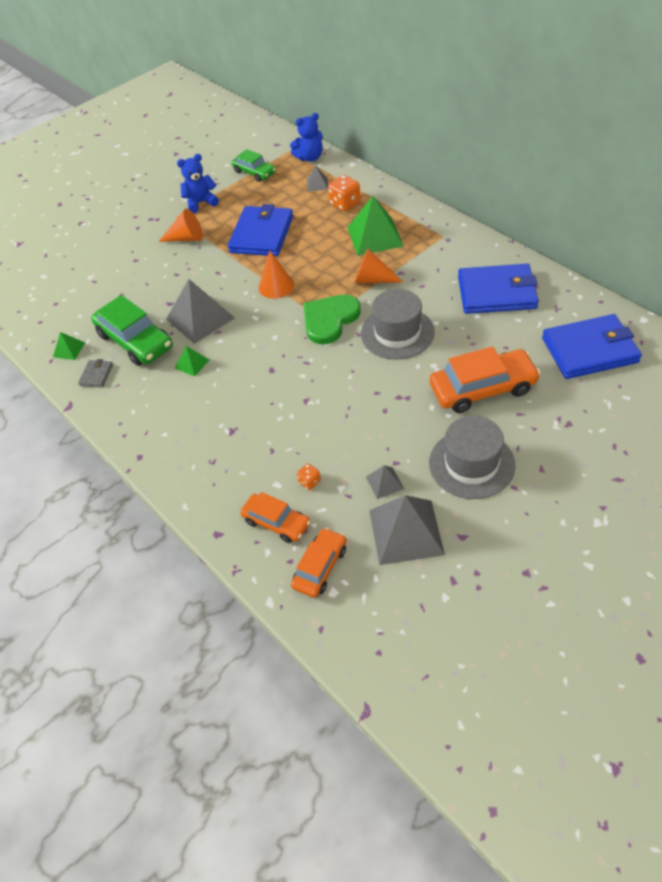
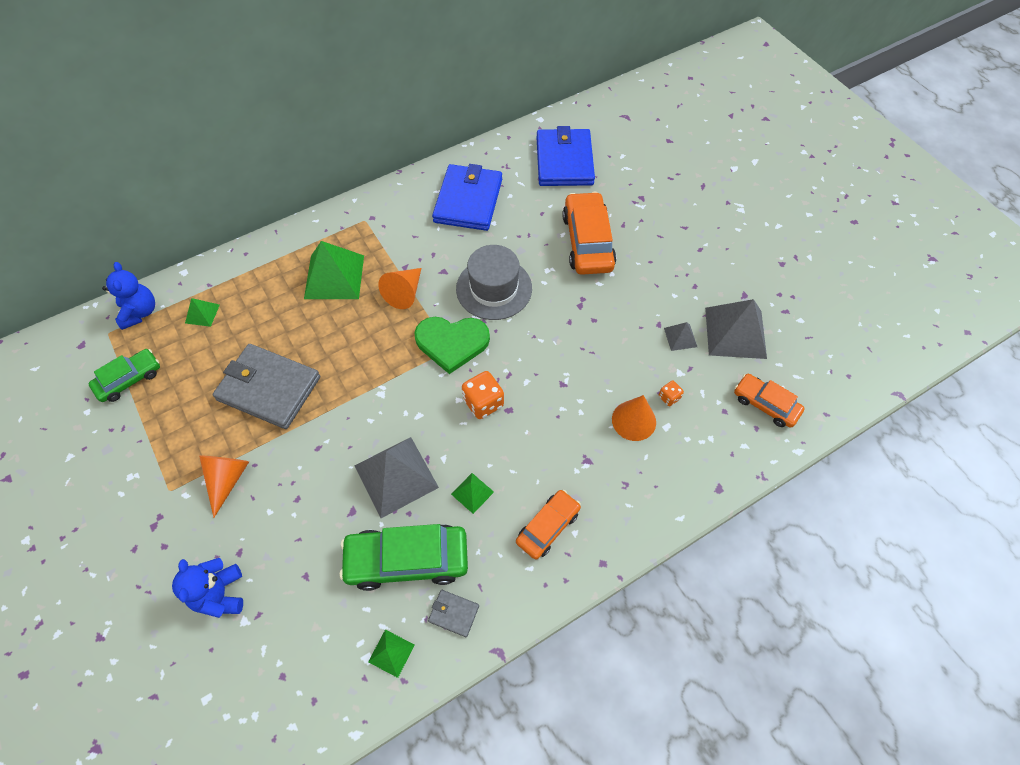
camera: 85 degrees left, 10 degrees up
(135, 341) = (407, 559): green car -> green car turned 150 degrees counterclockwise
(201, 203) = (157, 454): blue teddy bear -> blue teddy bear (220, 594)
(262, 234) = (269, 388): blue wallet -> grey wallet
(276, 286) = (374, 386): orange cone -> orange cone (634, 420)
(276, 522) = (712, 433): orange car -> orange car (548, 527)
(317, 184) = (202, 314): grey pyramid -> green pyramid
(329, 320) = (452, 343): green heart -> green heart turned 45 degrees counterclockwise
(345, 204) = (259, 293): orange dice -> orange dice (483, 403)
(471, 464) = (671, 270): grey hat -> none

